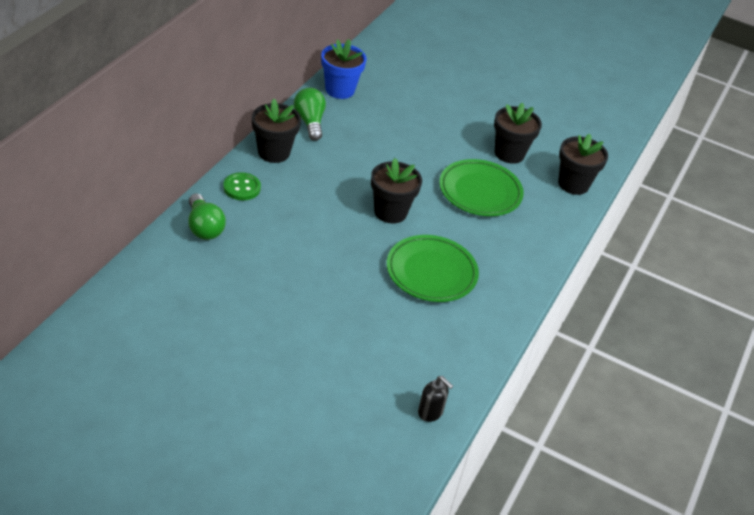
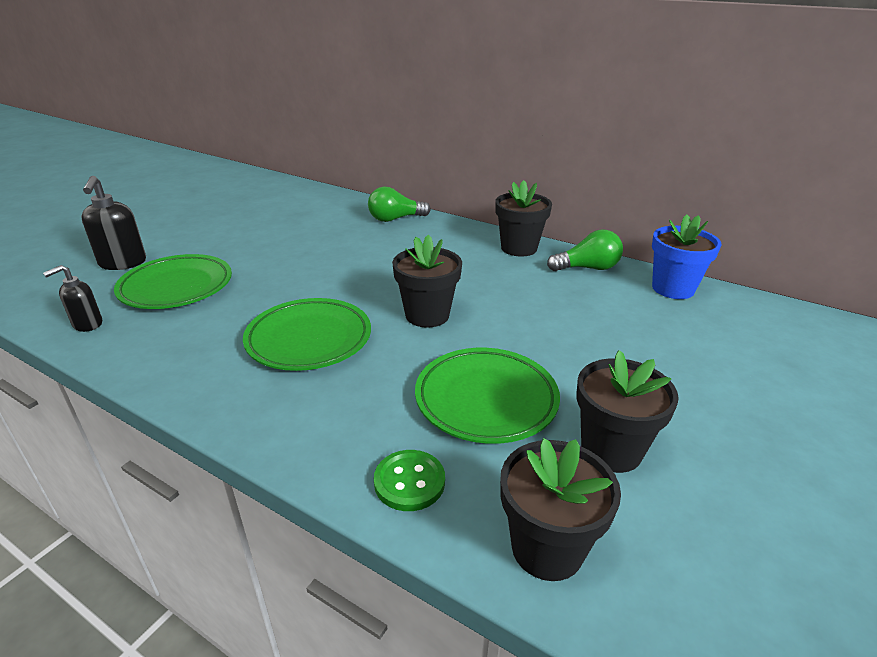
camera: 100 degrees right, 10 degrees down
(242, 188) = (455, 233): green button -> green button (409, 482)
(316, 427) = (123, 263): none -> black soap dispenser
(362, 369) = (176, 287): none -> green plate

